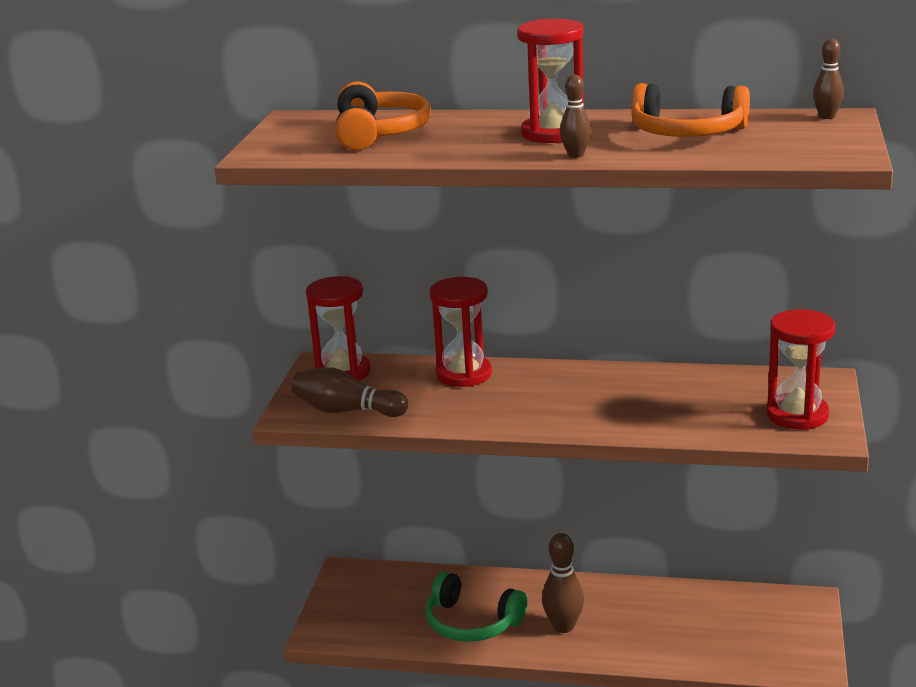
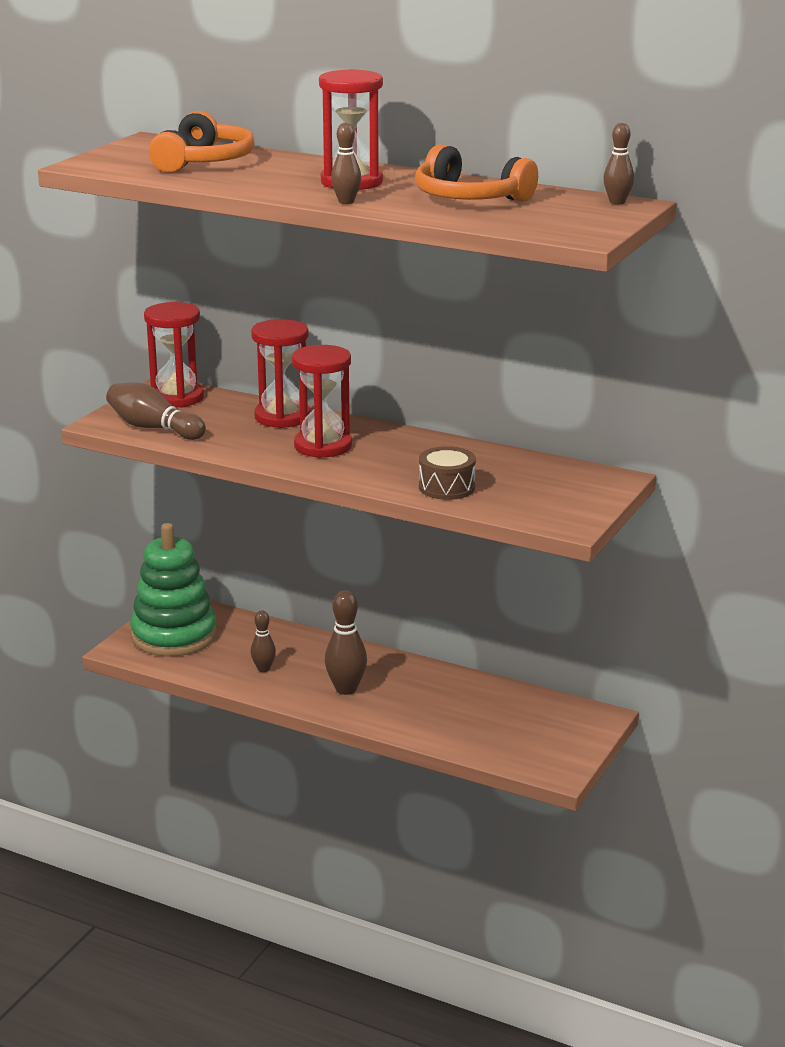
camera: 15 degrees right, 0 degrees up
(362, 606) = (174, 635): none -> green stacking toy
(471, 622) = (263, 669): green headphones -> brown bowling pin
(683, 420) = (446, 487): none -> brown drum
(797, 415) = (557, 502): red hourglass -> red hourglass (323, 446)

